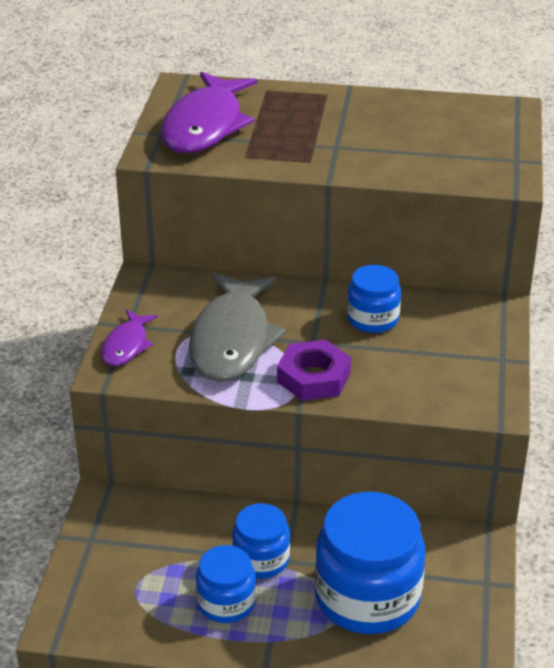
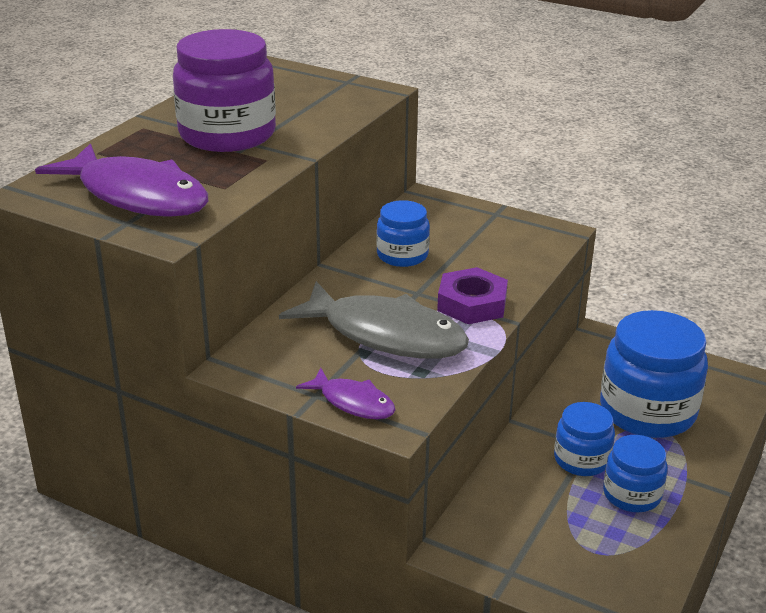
camera: 70 degrees left, 5 degrees down
(344, 132) = (227, 134): none -> purple jar

